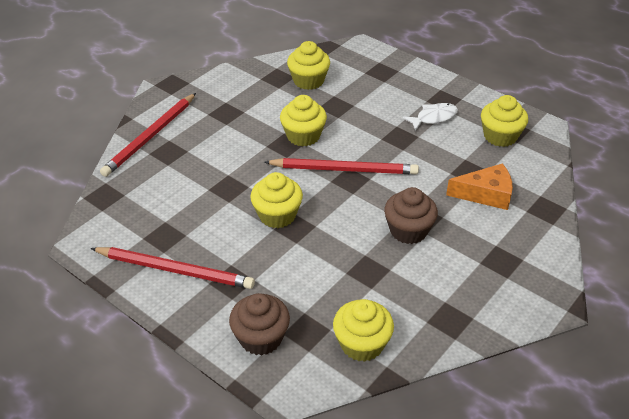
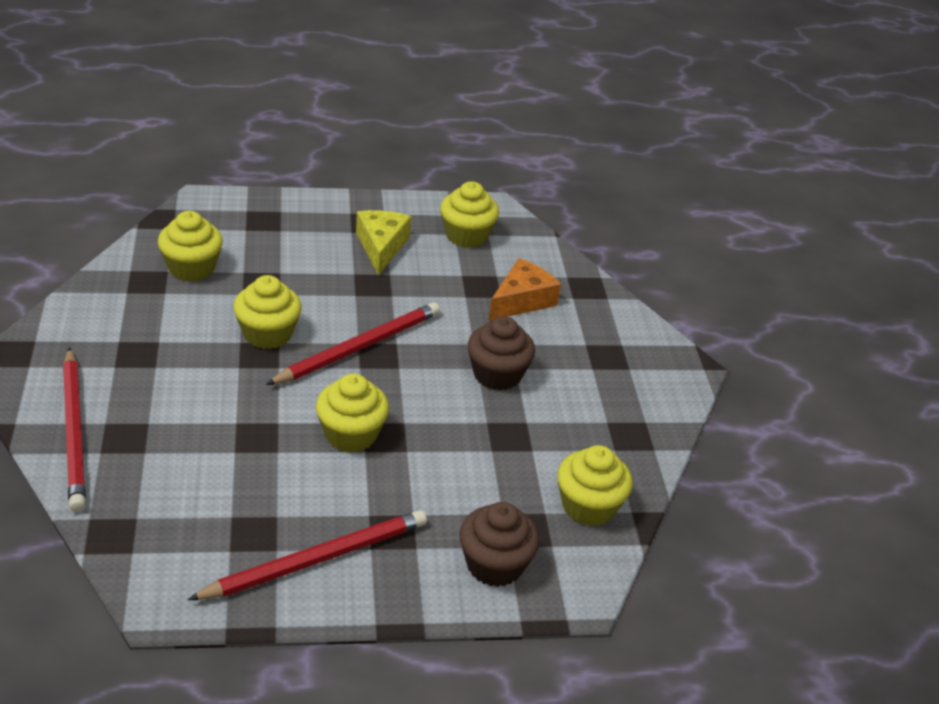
camera: 50 degrees left, 5 degrees down
(433, 118) = (381, 247): white fish -> yellow cheese

